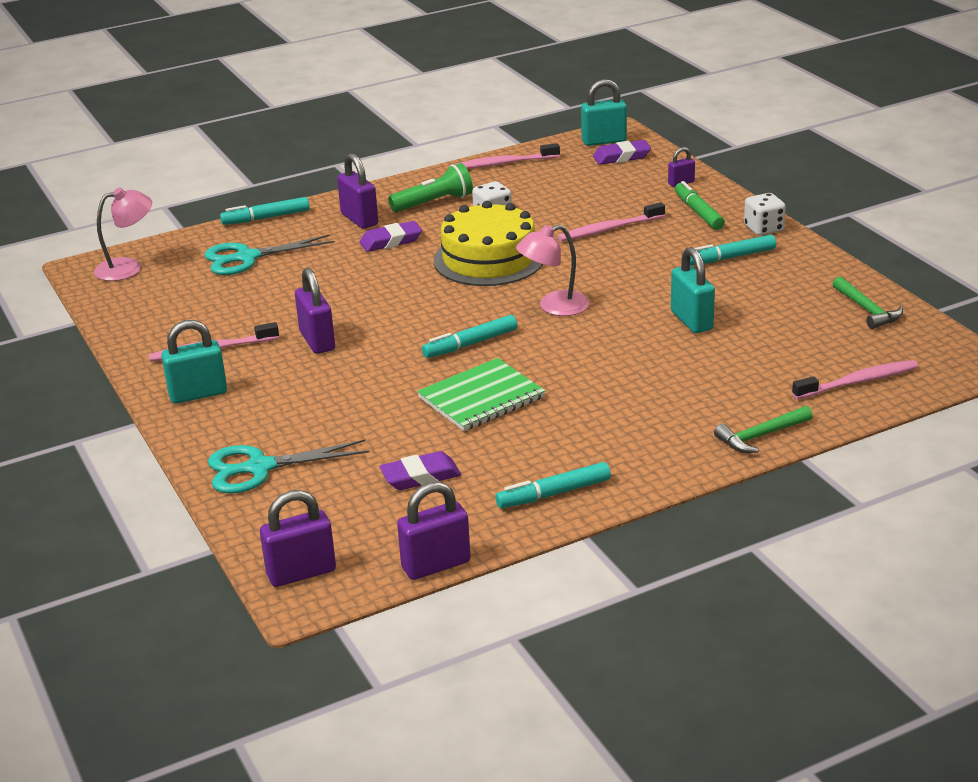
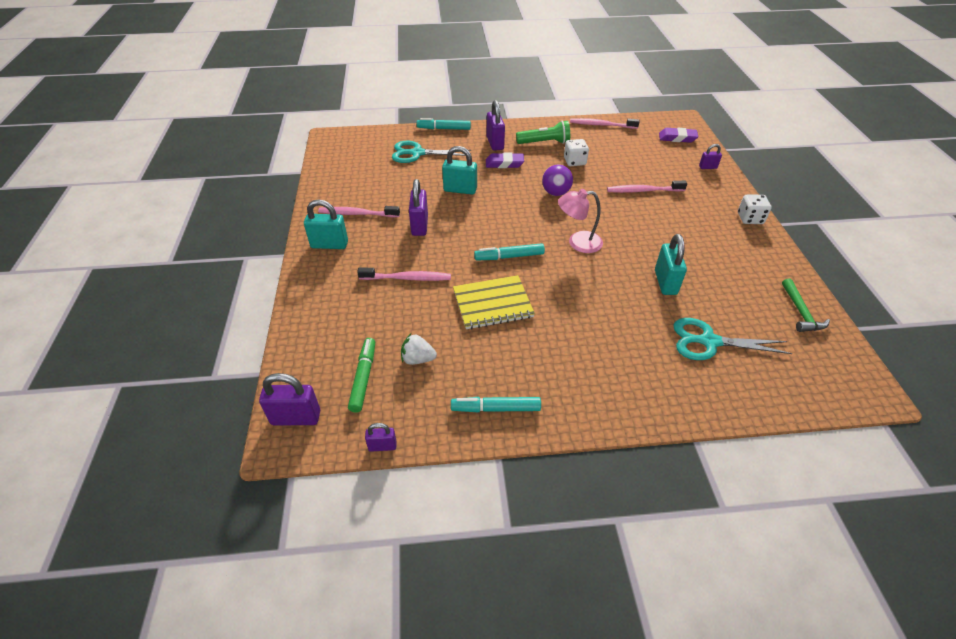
camera: 20 degrees right, 15 degrees up
(128, 268) = (351, 143): pink lamp -> none
(260, 468) = (327, 316): turquoise scissors -> turquoise scissors (709, 341)
(420, 476) = (418, 359): purple eraser -> white strawberry
(436, 565) = (382, 446): purple padlock -> purple padlock, size x0.56
(481, 398) = (492, 304): green notebook -> yellow notebook
(489, 259) = (556, 193): yellow cake -> purple ball
(604, 141) = (671, 124): turquoise padlock -> turquoise padlock (460, 190)
(698, 212) = (709, 193): green marker -> green marker (363, 378)
(730, 258) = (716, 236): turquoise marker -> none
(760, 436) = (670, 407): green hammer -> none
(858, 382) = (768, 379): pink toothbrush -> pink toothbrush (407, 278)

